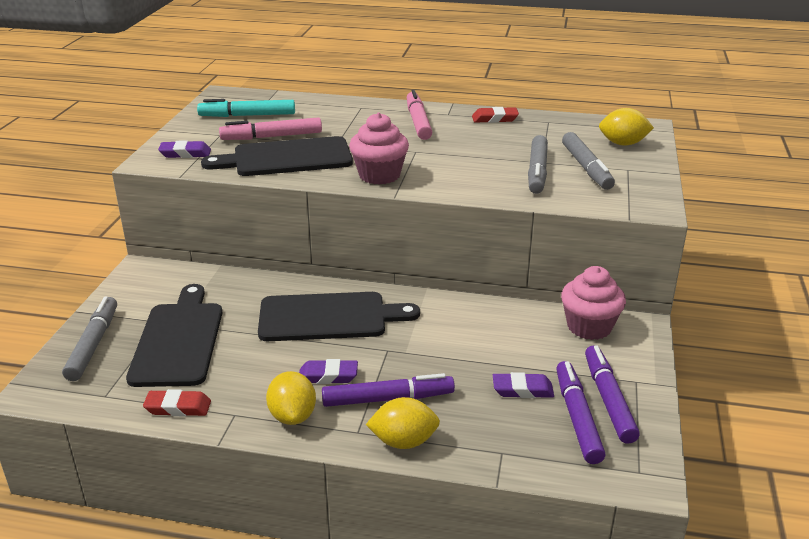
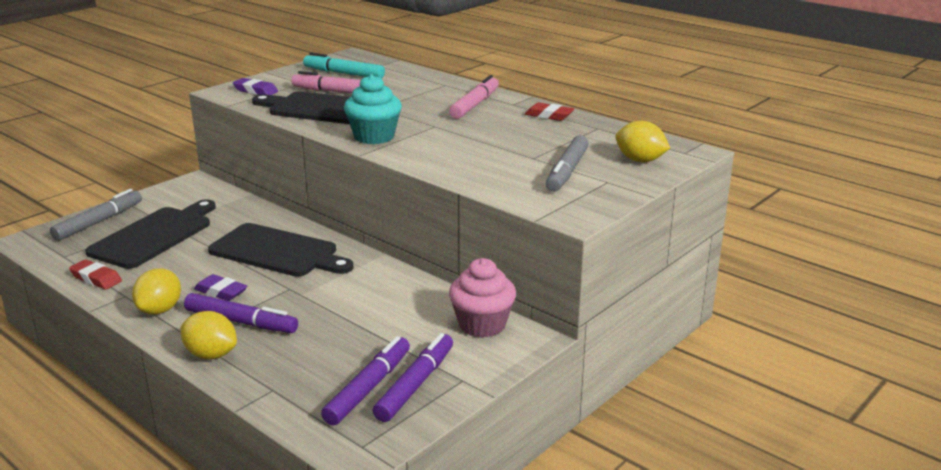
camera: 30 degrees right, 5 degrees down
(379, 175) = (374, 137): pink cupcake -> turquoise cupcake
(522, 390) = (353, 352): purple eraser -> none
(537, 171) = (515, 164): grey marker -> none

